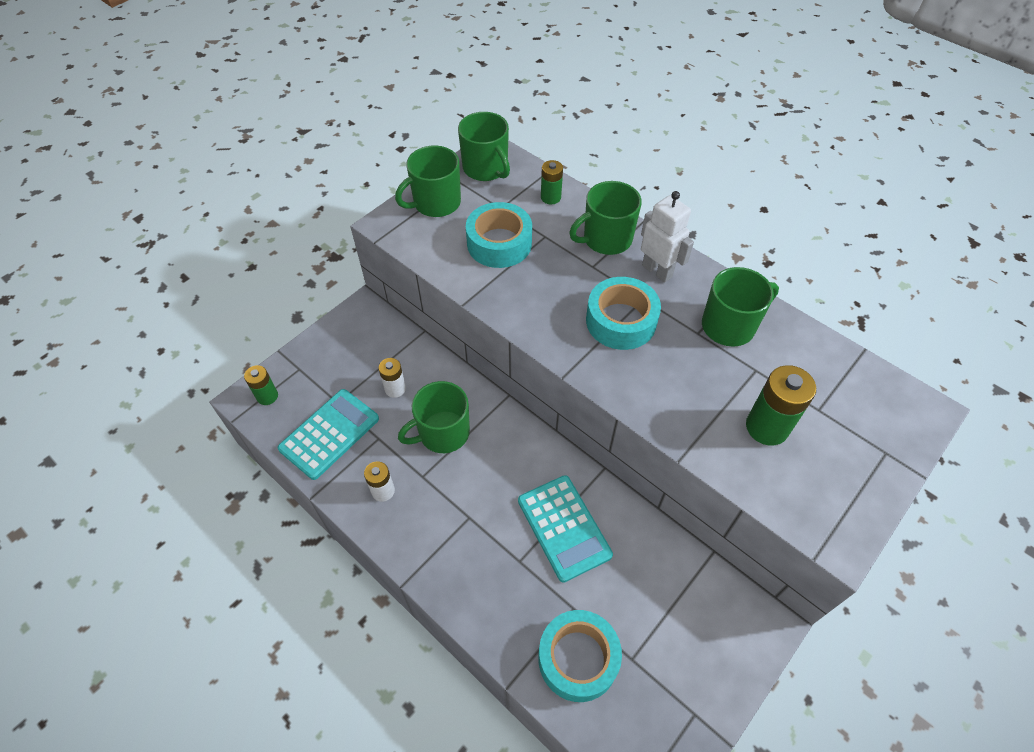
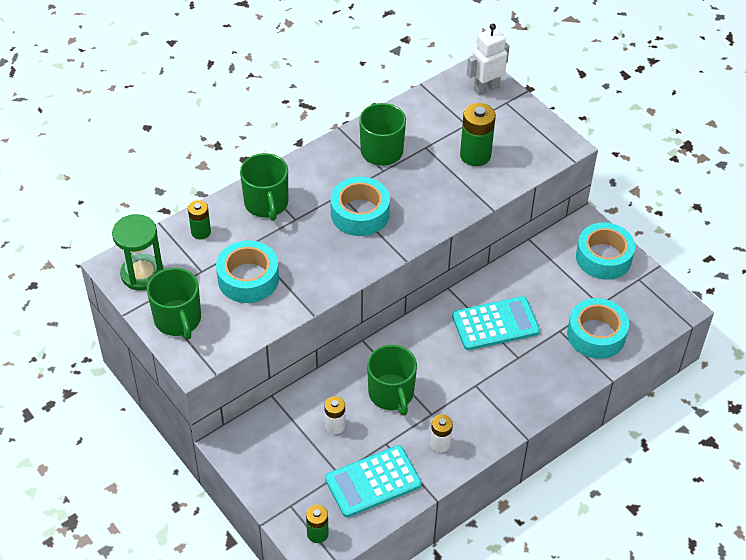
camera: 80 degrees left, 5 degrees down
(329, 434) = (373, 482): turquoise calculator -> turquoise calculator turned 75 degrees counterclockwise
(486, 168) = (142, 274): green mug -> green hourglass
(657, 271) = (313, 179): white robot -> white robot (486, 88)
(717, 657) = (603, 257): none -> turquoise tape

